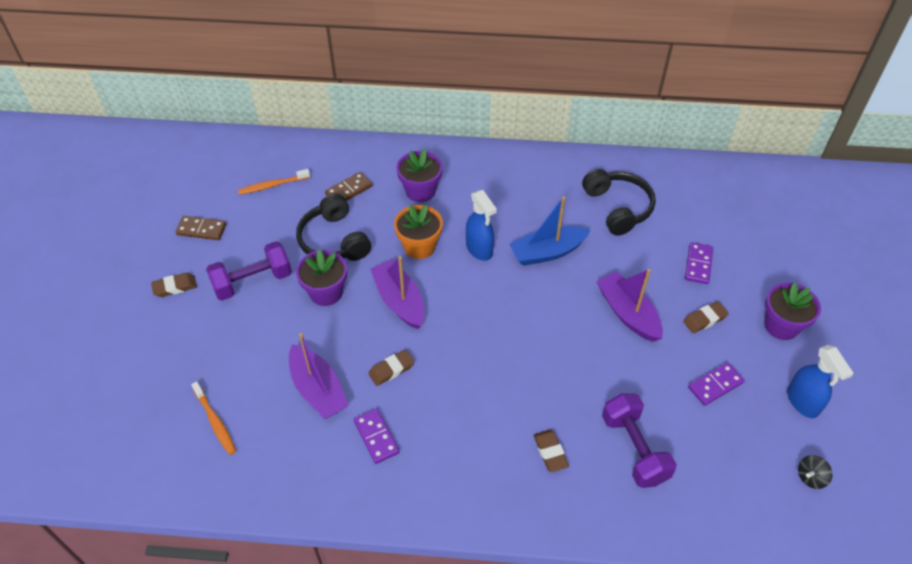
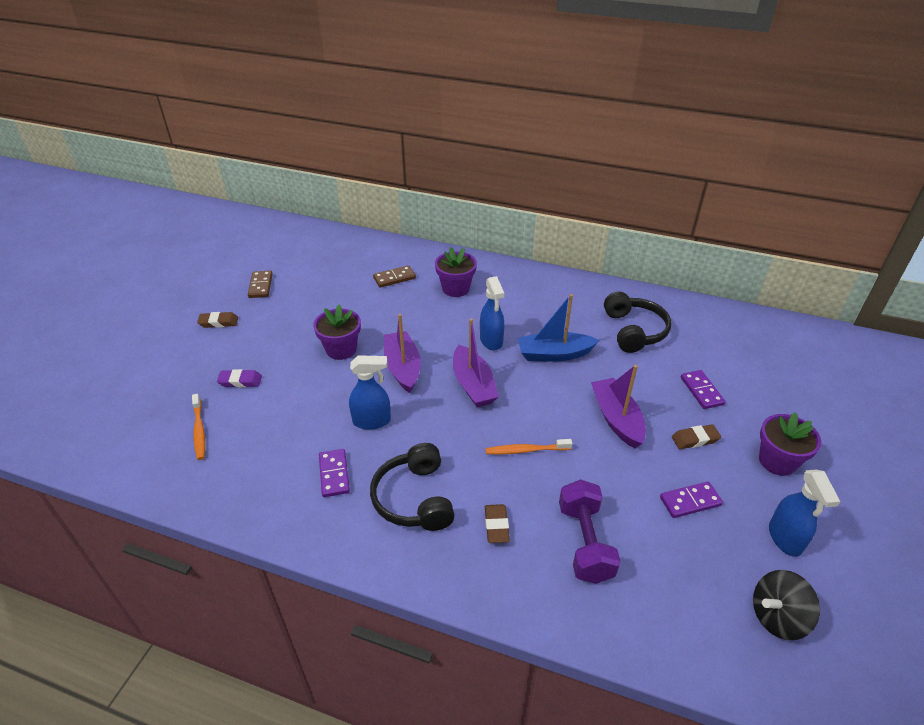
camera: 15 degrees right, 10 degrees down
(201, 230) = (260, 286): brown domino -> brown domino turned 60 degrees clockwise
(233, 354) = (240, 381): none -> purple eraser
(253, 282) = (283, 330): purple dumbbell -> none
(272, 185) = (332, 264): orange toothbrush -> orange toothbrush (526, 450)
(318, 389) = (299, 423): purple boat -> purple boat (473, 385)
(334, 240) = (365, 312): black headphones -> black headphones (414, 498)
(391, 369) = (372, 421): brown eraser -> blue spray bottle
(419, 246) = (438, 329): orange flower pot -> none
(698, 264) = (701, 391): purple domino -> purple domino turned 45 degrees counterclockwise
(810, 477) = (777, 617): black spinning top -> black spinning top, size x1.71

